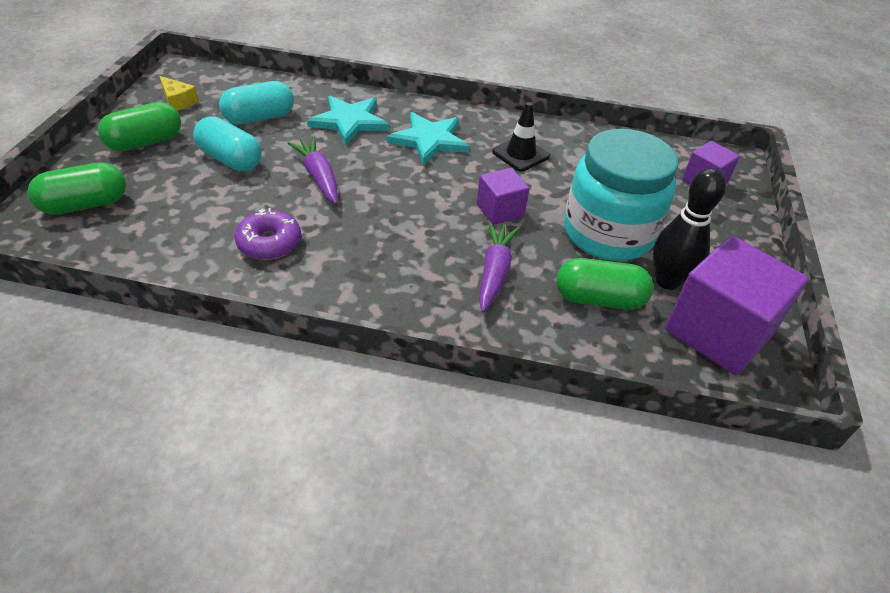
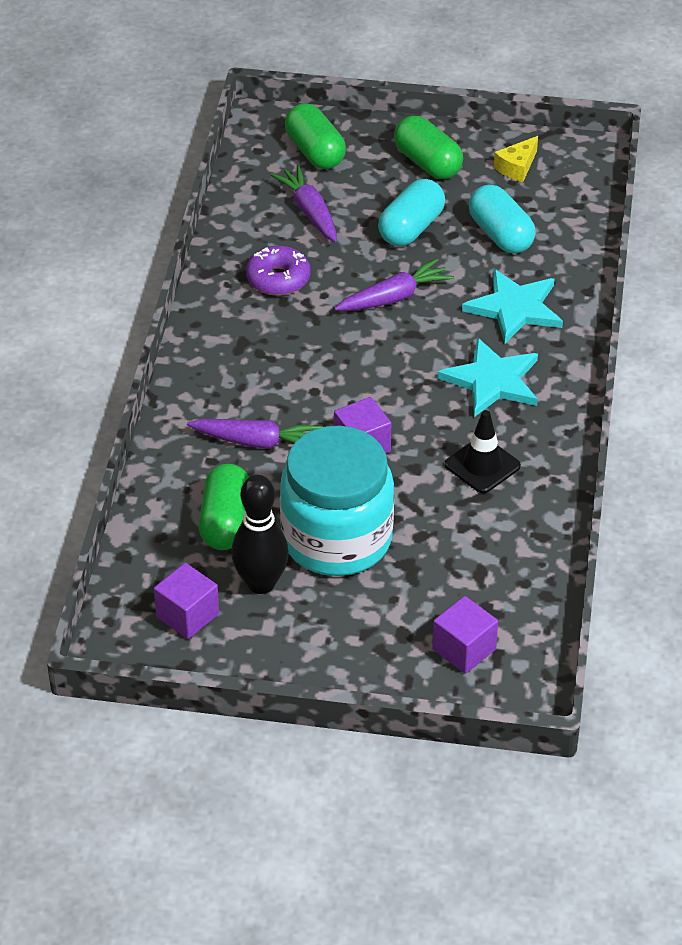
camera: 90 degrees right, 0 degrees up
(177, 215) = (309, 212): none -> purple carrot
(718, 332) = (187, 615): purple cube -> purple cube, size x0.52

